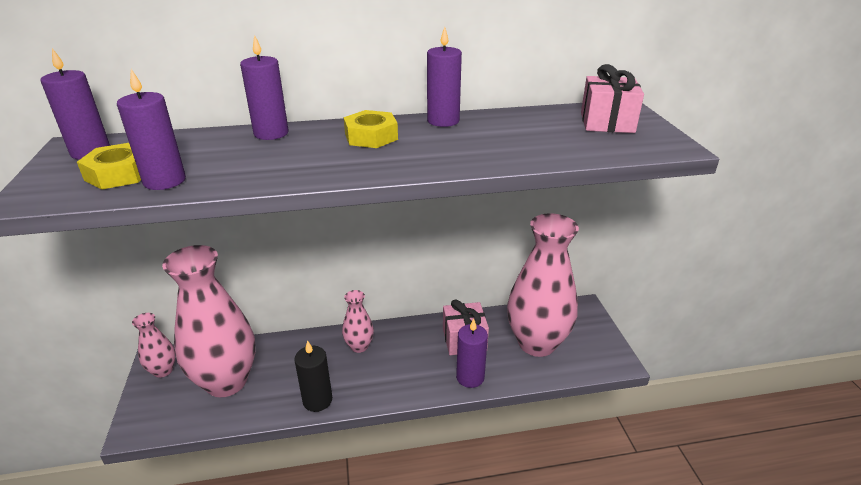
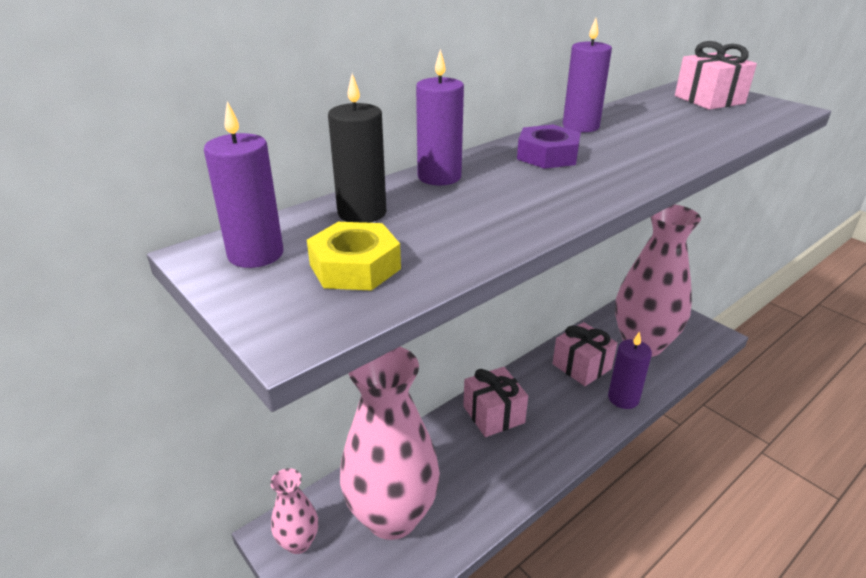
camera: 30 degrees left, 0 degrees up
(164, 181) = (429, 257): purple candle -> none
(317, 400) = (512, 487): black candle -> black candle (362, 213)
(359, 346) = (493, 414): pink vase -> pink gift
(371, 136) = (547, 155): yellow nut -> purple nut

